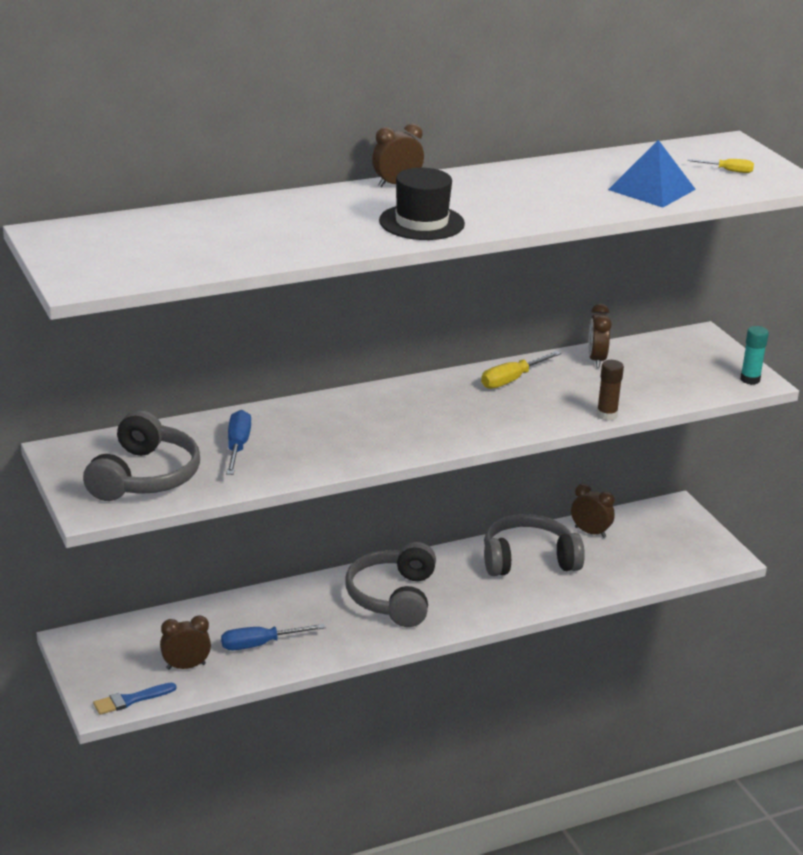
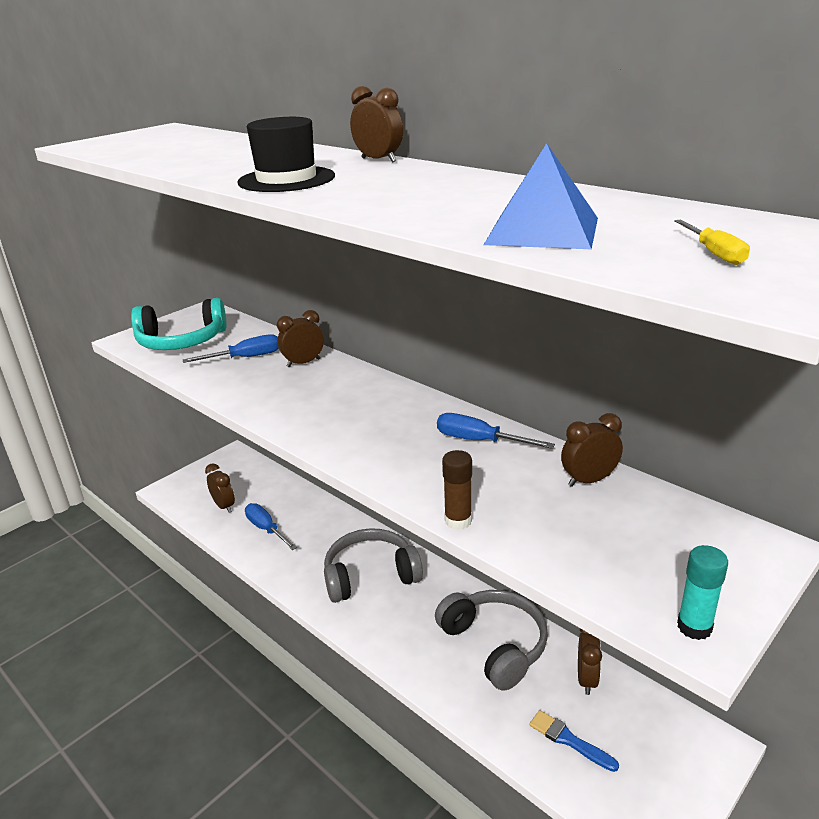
camera: 70 degrees right, 0 degrees up
(131, 700) = (177, 498): blue brush -> blue brush (569, 740)
(145, 477) = (181, 341): grey headphones -> turquoise headphones
(287, 419) = (303, 363): none -> brown clock
(512, 380) = (479, 441): yellow screwdriver -> blue screwdriver

